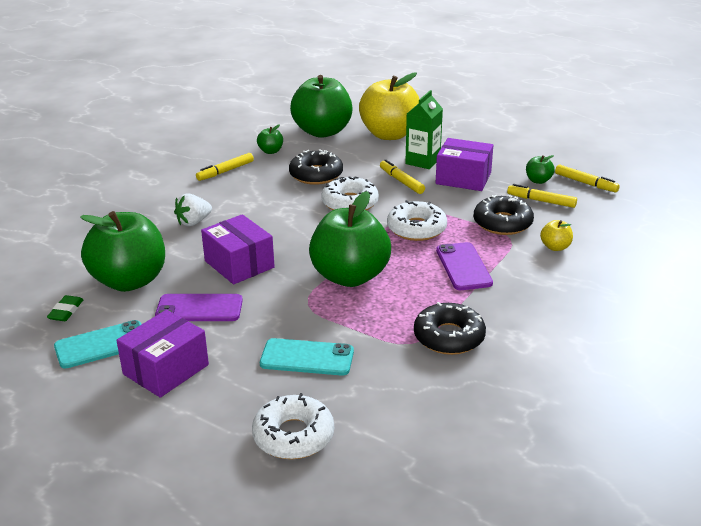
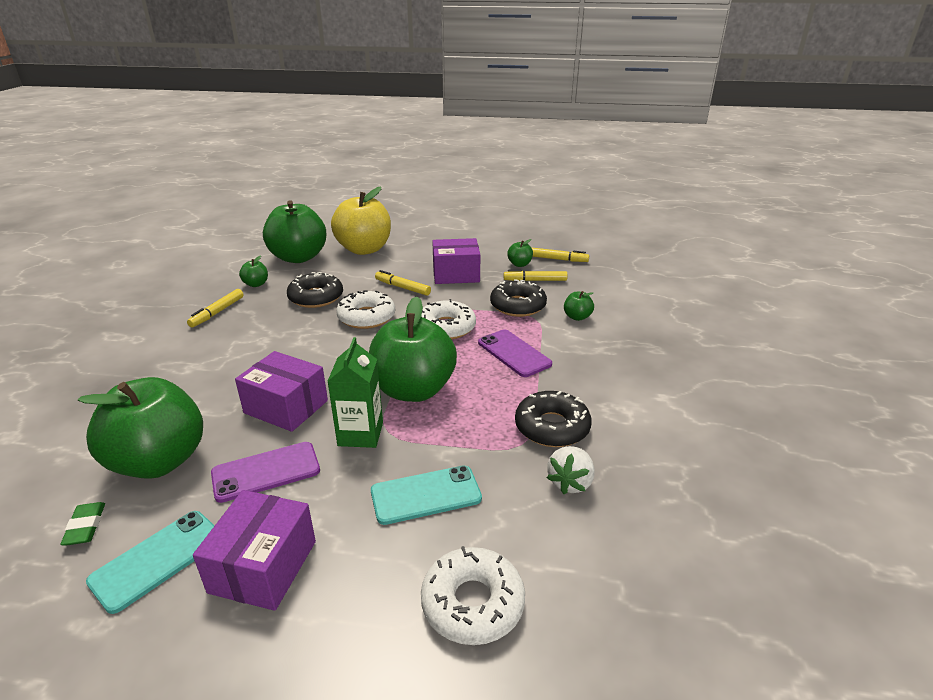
camera: 25 degrees left, 0 degrees up
(193, 222) = (208, 373): white strawberry -> white strawberry (570, 482)
(422, 161) = (410, 266): green carton -> green carton (360, 434)
(555, 247) = (577, 317): yellow apple -> green apple

